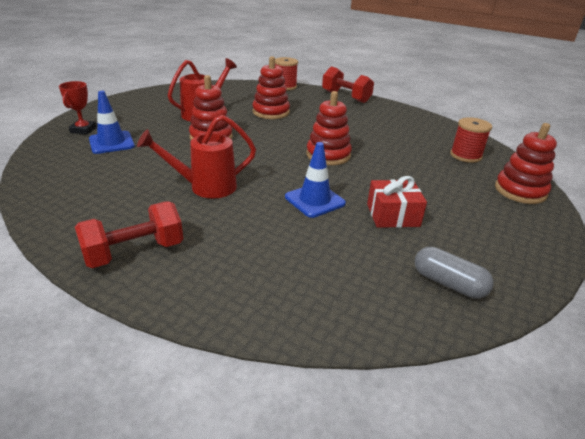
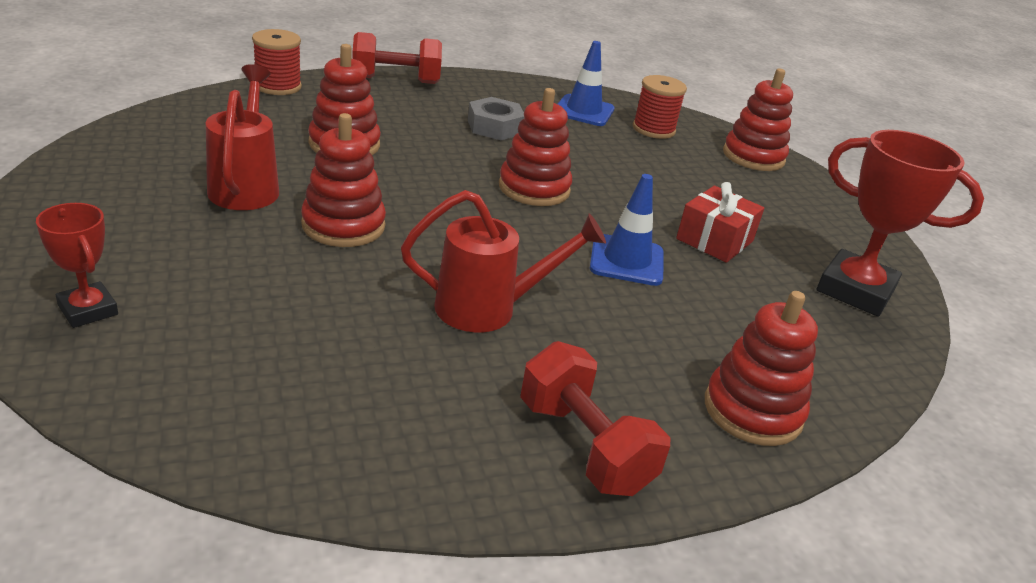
camera: 50 degrees left, 0 degrees up
(111, 143) = (202, 309): blue traffic cone -> blue traffic cone (583, 111)
(134, 252) = (584, 446): red dumbbell -> red dumbbell turned 45 degrees counterclockwise
(205, 187) = (488, 309): red watering can -> red watering can turned 120 degrees counterclockwise
(240, 291) = (752, 411): none -> red stacking toy
(360, 126) = (495, 127): none -> grey nut
(448, 283) = (855, 290): grey capsule -> red trophy

